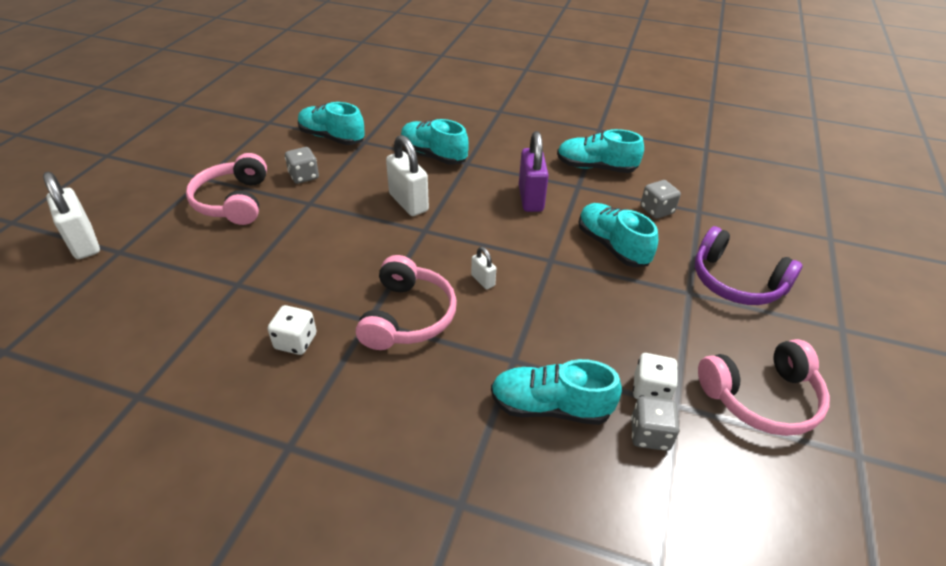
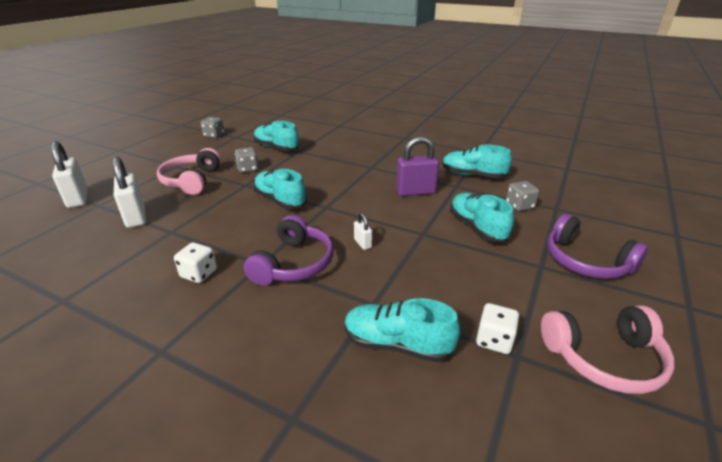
camera: 10 degrees right, 10 degrees down
(407, 316) = (293, 264): pink headphones -> purple headphones
(408, 202) = (319, 189): white padlock -> white padlock (136, 217)
(433, 155) = (347, 161): turquoise shoe -> turquoise shoe (280, 200)
(530, 198) = (415, 192): purple padlock -> purple padlock turned 75 degrees clockwise
(649, 434) = (487, 378): grey dice -> grey dice (214, 135)

